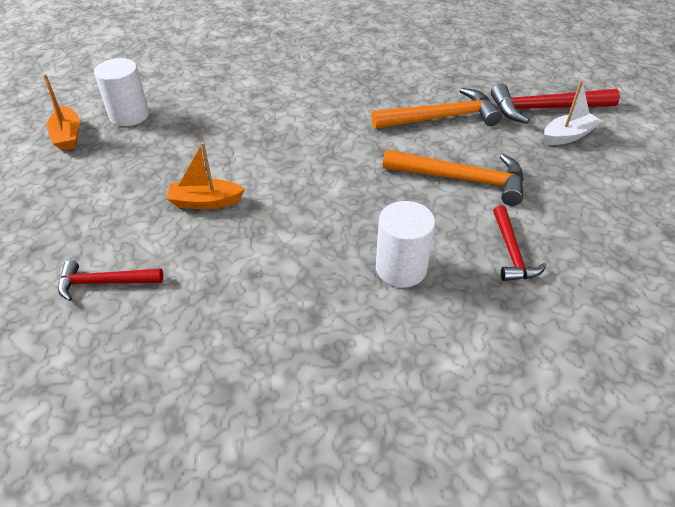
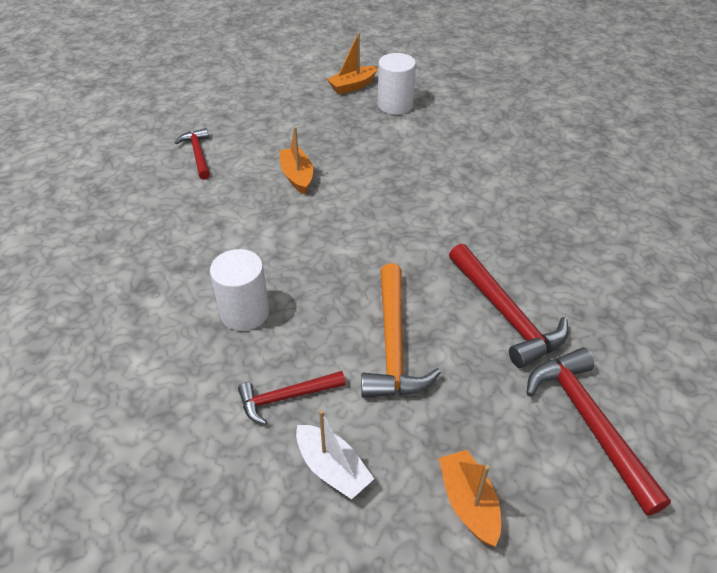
camera: 75 degrees right, 0 degrees up
(441, 118) = (505, 314): orange hammer -> red hammer
(567, 136) = (534, 451): white boat -> white boat (332, 468)
(610, 173) = (468, 503): none -> orange boat

